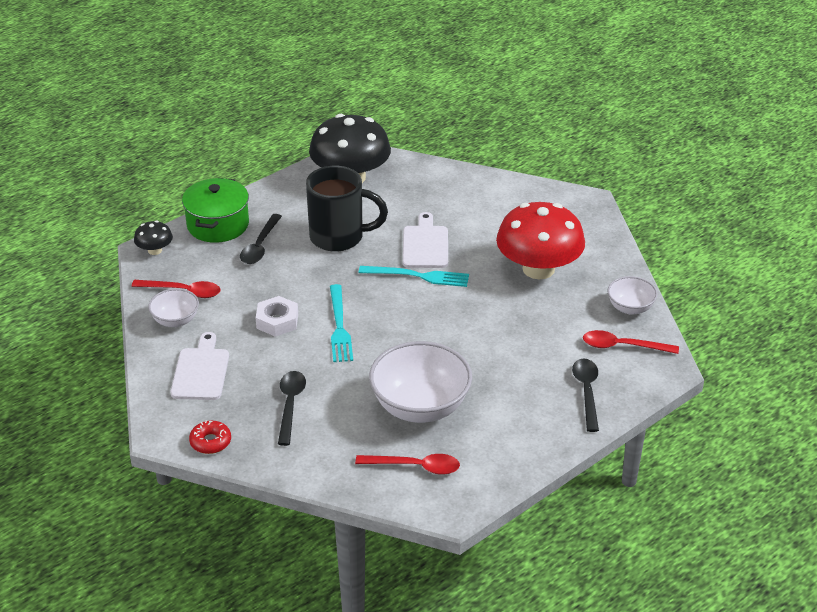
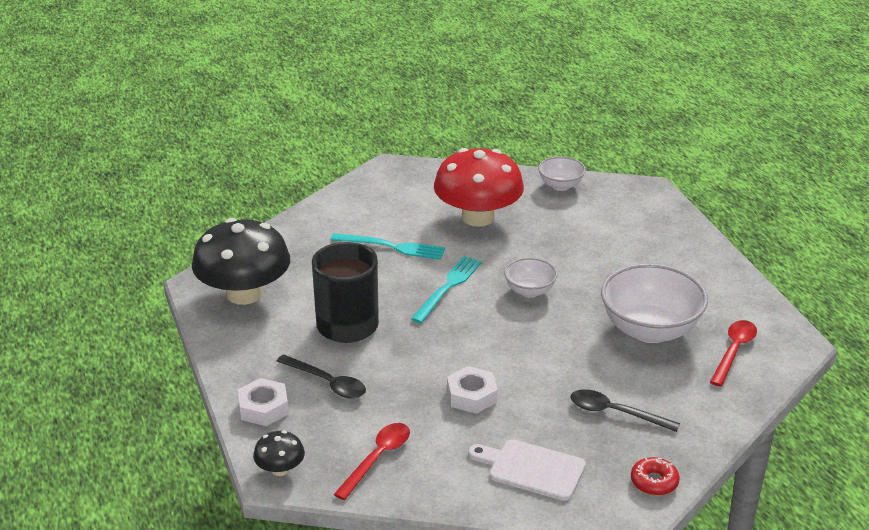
camera: 70 degrees left, 5 degrees down
(175, 320) = (429, 474): white bowl -> white bowl (529, 291)
(218, 225) = (263, 408): green pot -> white nut
(339, 326) = (502, 354): turquoise fork -> turquoise fork (391, 247)
(425, 245) = (399, 272): white cutting board -> none
(587, 392) = (664, 235): black spoon -> none
(623, 346) = (611, 202): red spoon -> none

